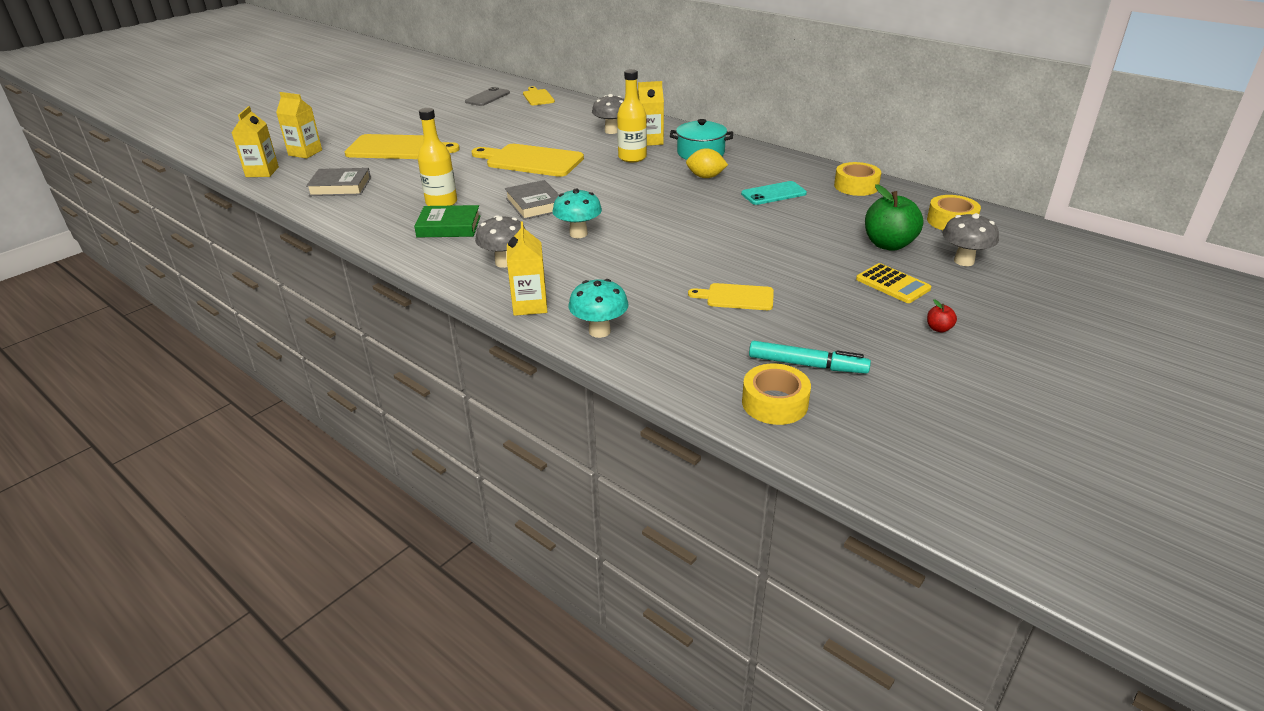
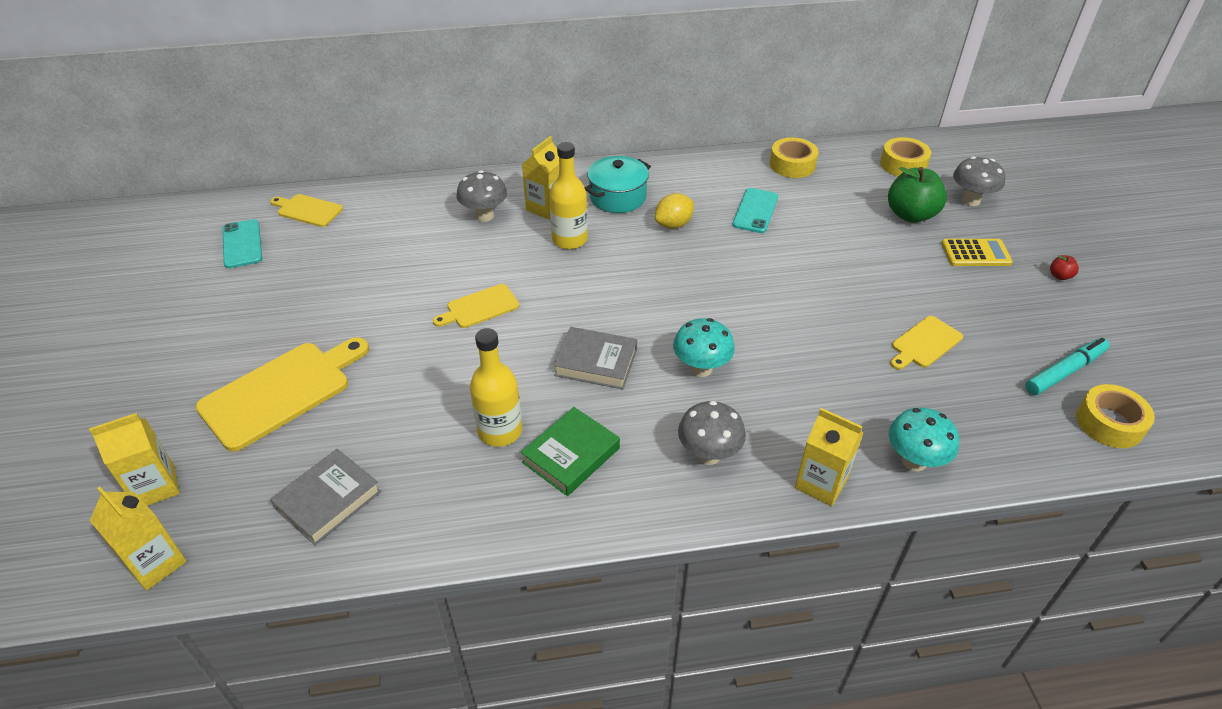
camera: 50 degrees left, 10 degrees up
(487, 97) = (242, 244): grey phone -> turquoise phone
(530, 161) = (479, 307): yellow cutting board -> yellow cutting board, size x0.55

